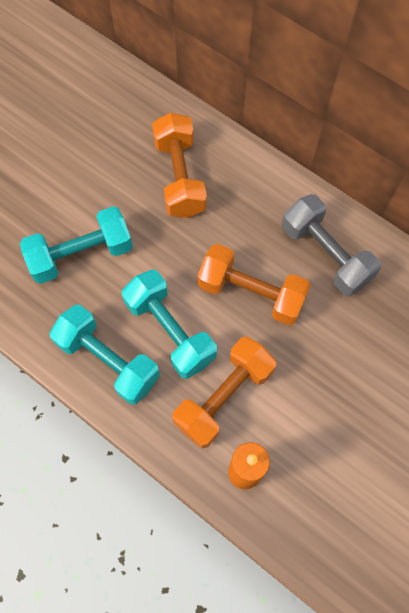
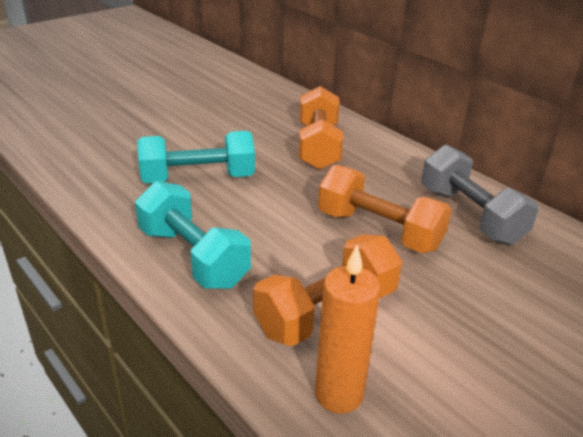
camera: 10 degrees right, 35 degrees down
(170, 331) = (275, 245): turquoise dumbbell -> none

